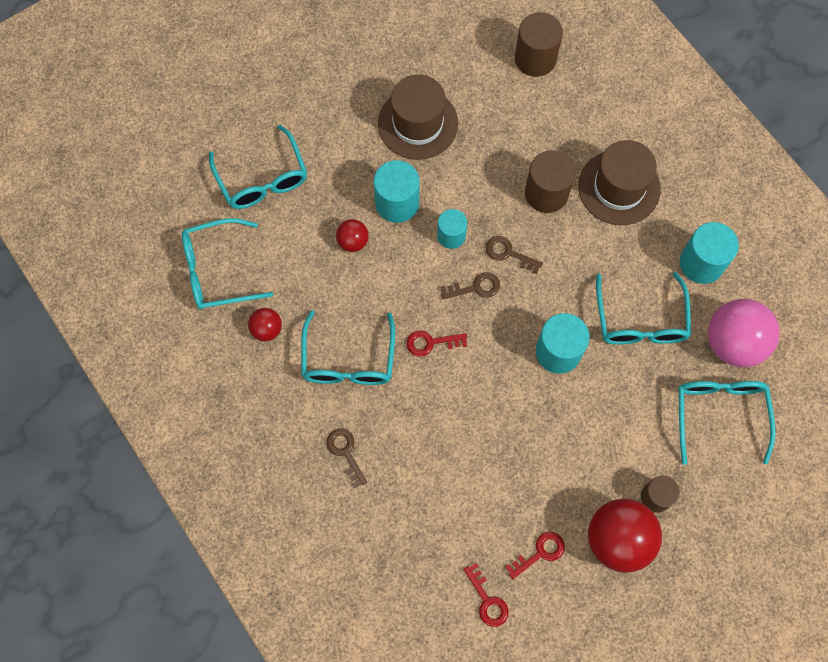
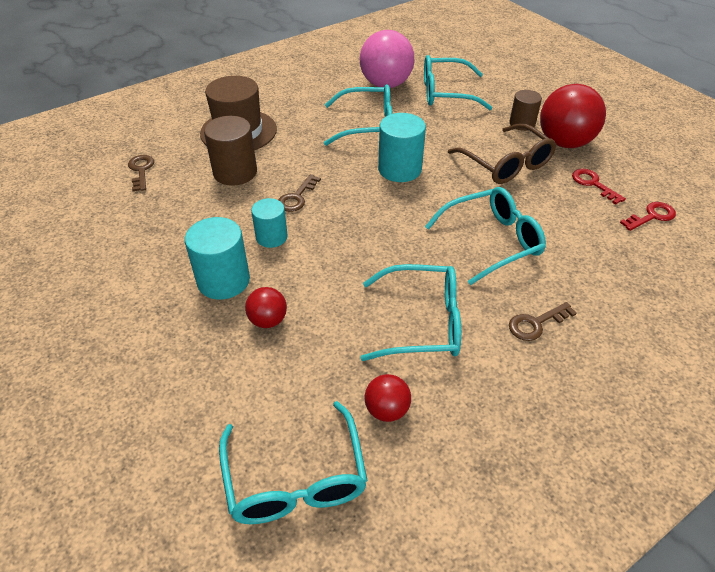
camera: 90 degrees left, 25 degrees down
(262, 179) = (155, 424): turquoise glasses -> turquoise glasses (492, 241)
(418, 123) = (124, 263): brown hat -> none
(431, 343) = (396, 253): red key -> none
(475, 287) = (333, 220): brown key -> brown key (141, 170)
(535, 58) = (80, 176): brown cylinder -> none
(572, 465) = (506, 164): none -> brown glasses
(701, 263) = (316, 95): turquoise cylinder -> none

